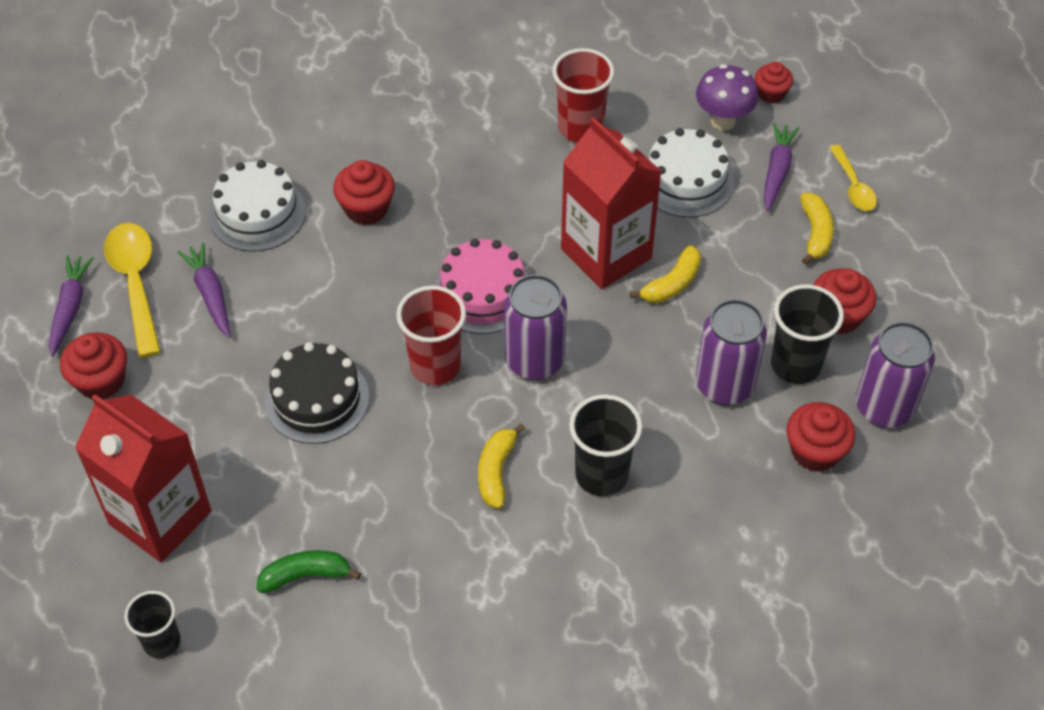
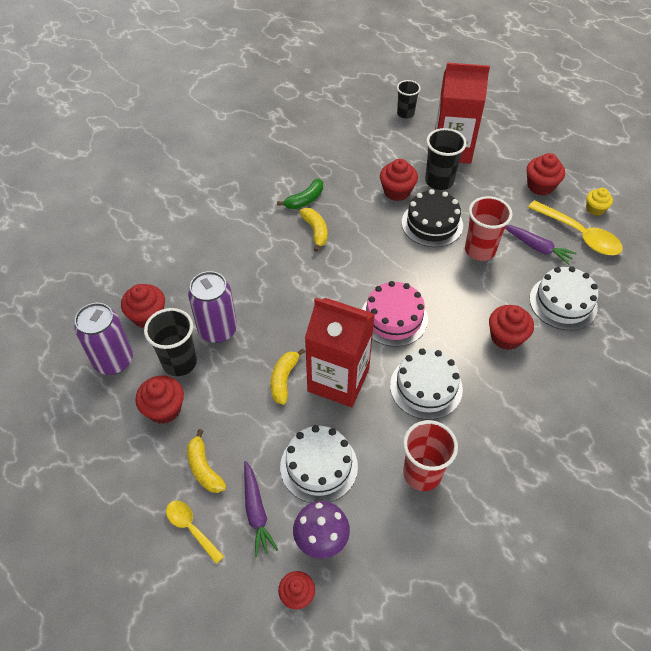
camera: 150 degrees right, 0 degrees up
(70, 308) = (595, 209): purple carrot -> yellow cupcake
(306, 575) = (369, 156): green banana -> green banana (304, 200)
(319, 481) = (397, 191): none -> red cupcake
(435, 366) = (387, 266): red cup -> red cup (480, 250)
(509, 201) = (426, 387): none -> white cake
(535, 361) = (335, 293): purple can -> none
(601, 475) = (260, 253): black cup -> black cup (439, 181)

